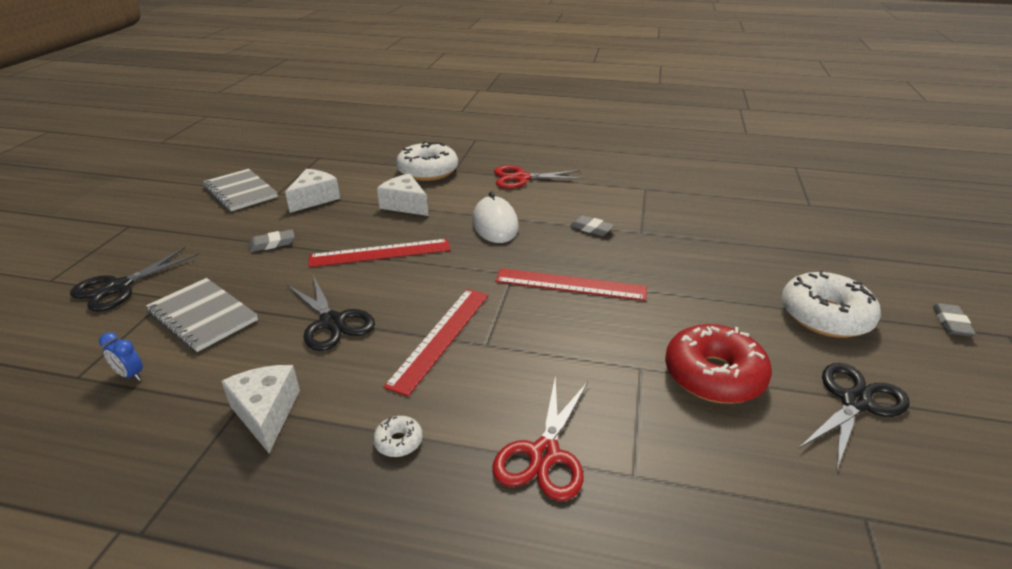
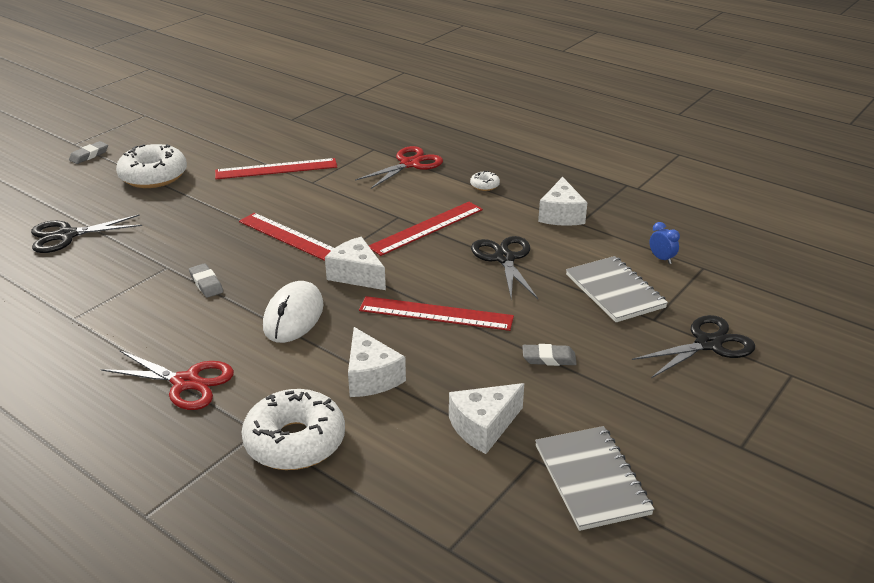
camera: 155 degrees left, 0 degrees up
(474, 266) = (356, 275): none -> white cheese
(714, 375) = (276, 169): red donut -> red ruler
(855, 402) = (222, 143): black scissors -> black scissors (67, 235)

